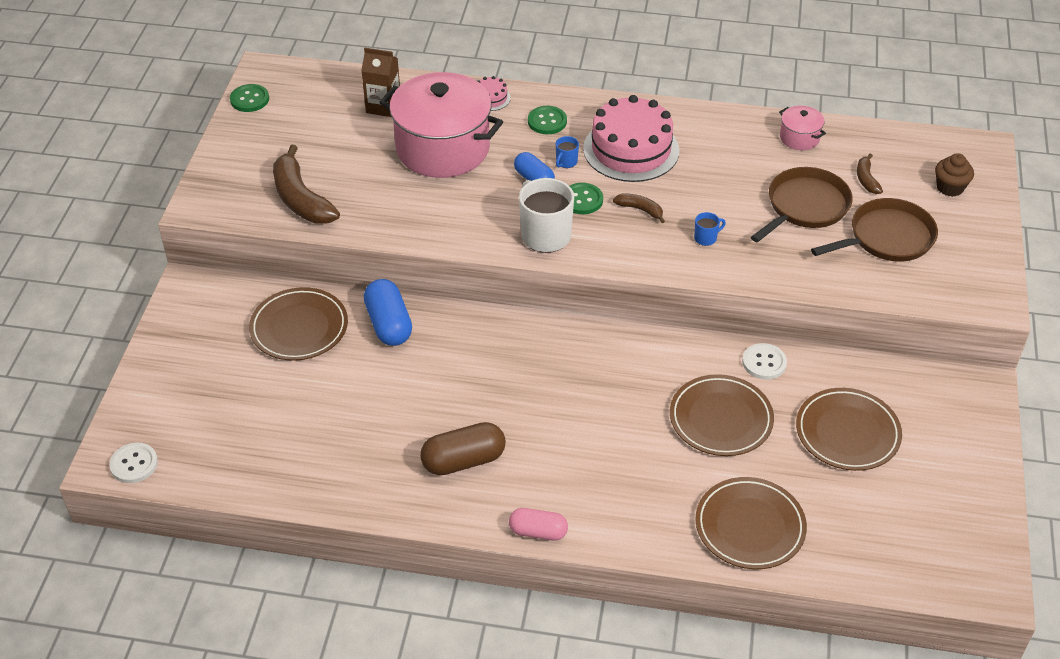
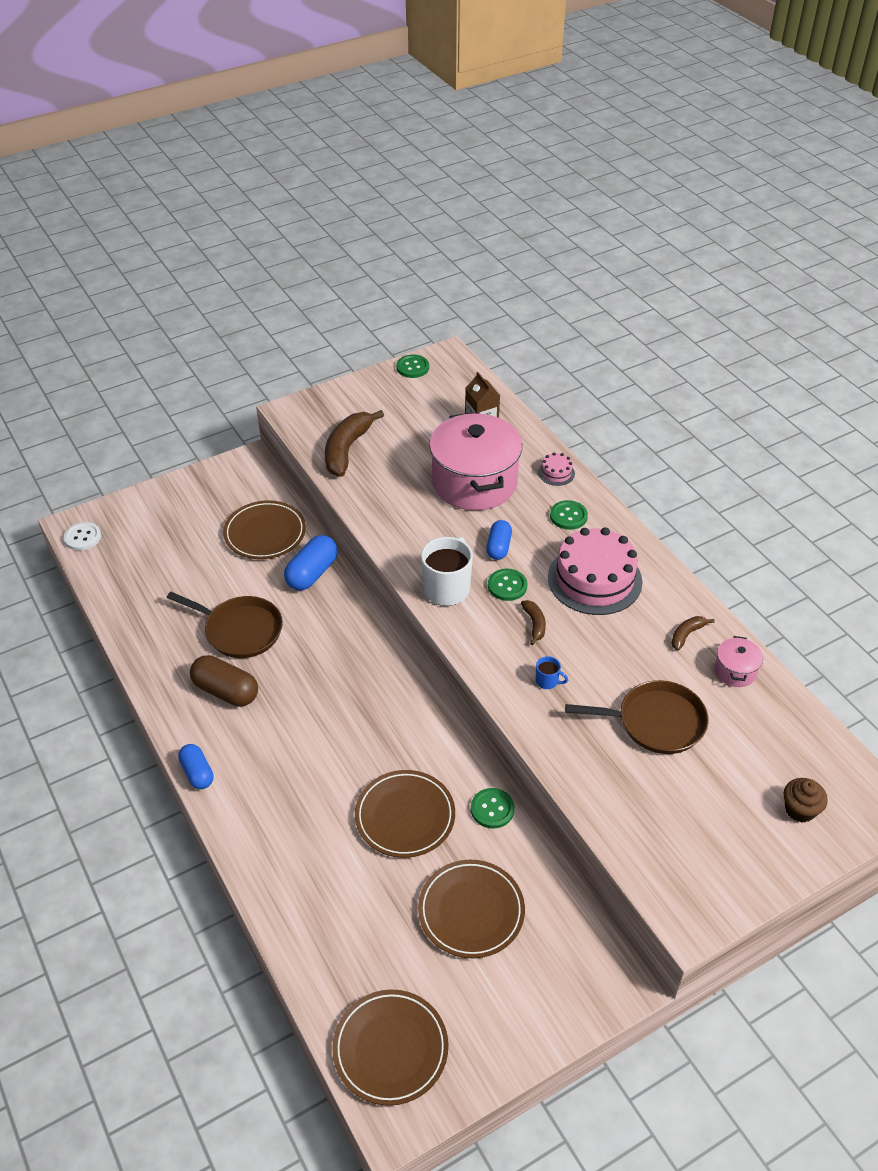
camera: 50 degrees right, 0 degrees up
(538, 532) = (197, 773): pink capsule -> blue capsule
(566, 162) = (537, 553): blue mug -> none
(750, 526) = (312, 901): brown plate -> brown plate (390, 1049)
(764, 362) = (492, 809): white button -> green button
(866, 179) = (738, 744): brown banana -> brown banana (687, 635)
(887, 237) = (682, 799): brown pan -> brown pan (240, 630)

